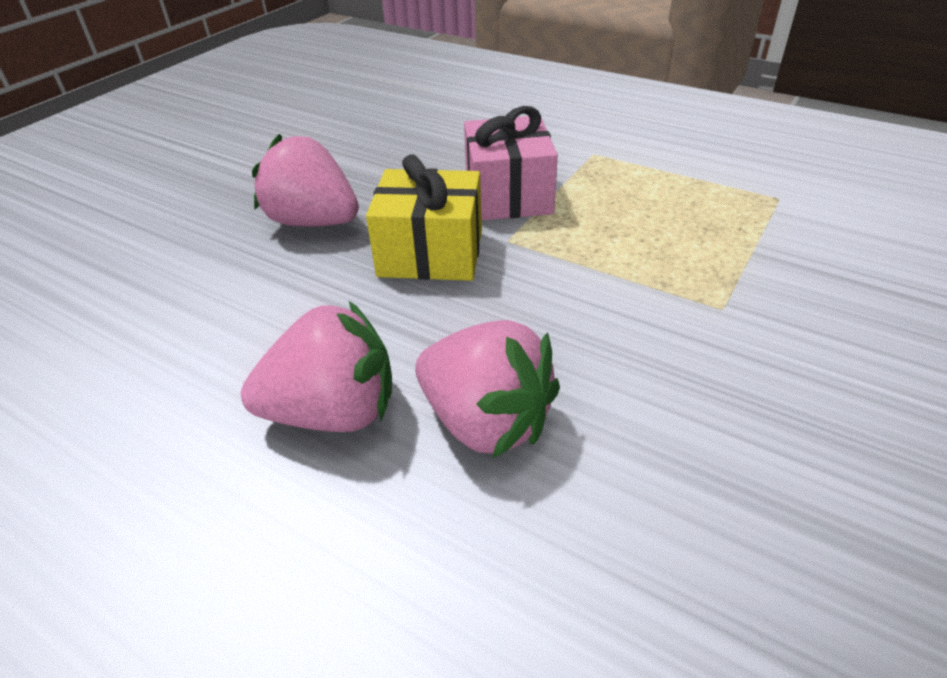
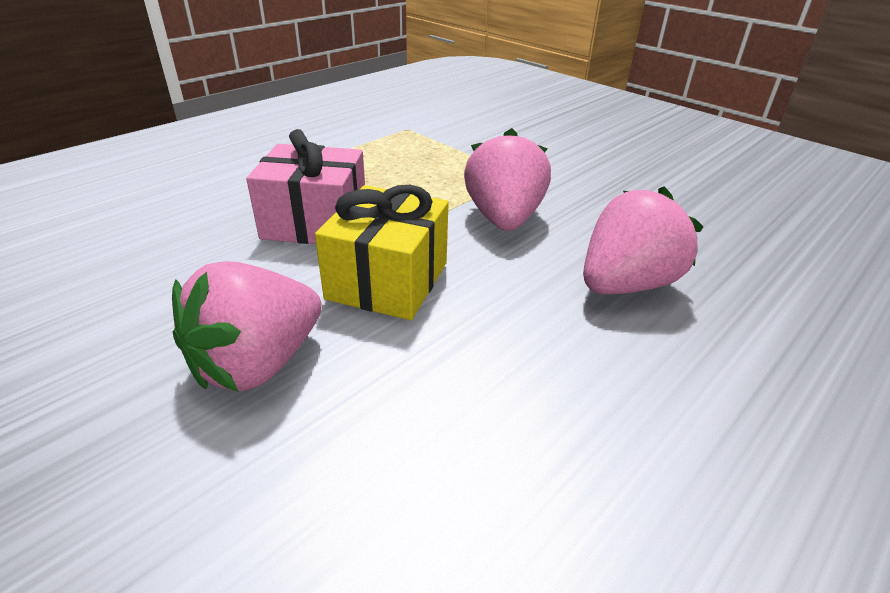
camera: 80 degrees left, 5 degrees down
(333, 412) = (614, 367): pink strawberry -> pink strawberry (503, 219)

